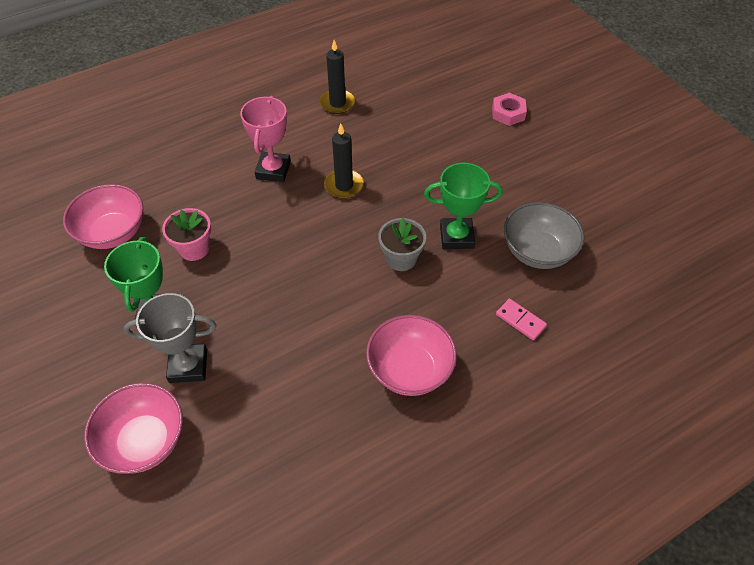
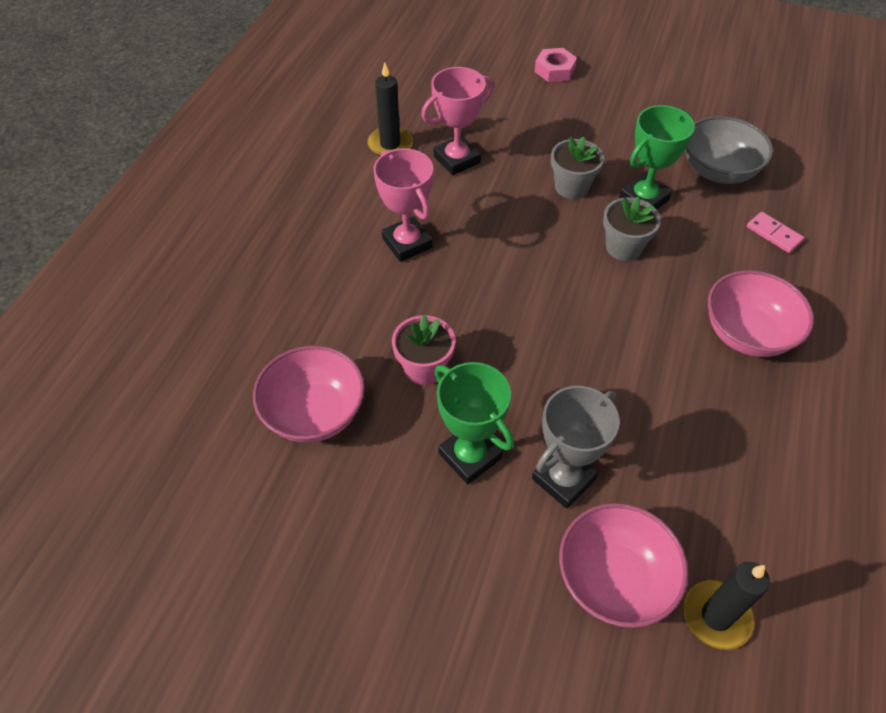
camera: 40 degrees left, 0 degrees up
(344, 185) = (493, 216): black candle -> black candle (716, 616)
(366, 136) = (457, 159): none -> pink trophy
(417, 198) = (571, 187): none -> grey flower pot
(520, 320) = (774, 234): pink domino -> pink domino turned 45 degrees clockwise

